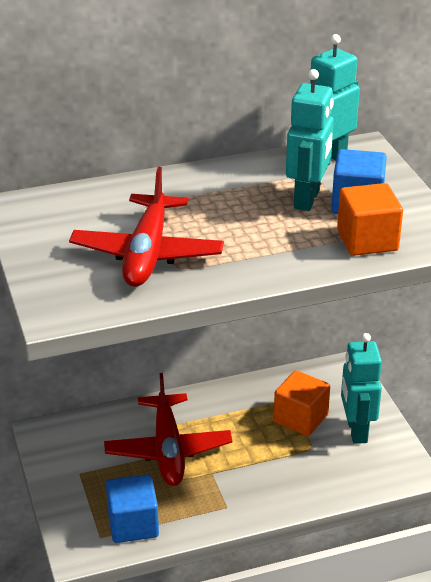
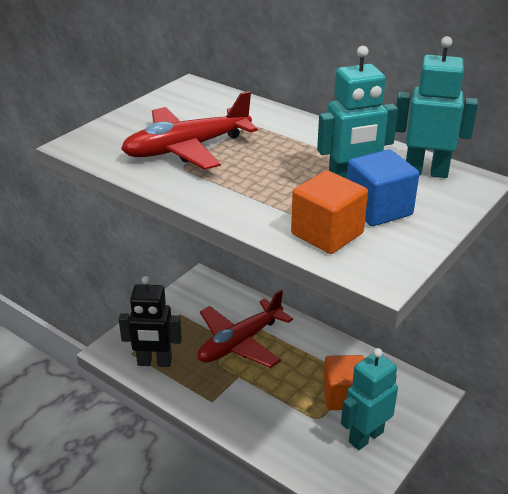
camera: 55 degrees right, 0 degrees up
(133, 524) = (154, 362): blue cube -> black robot

